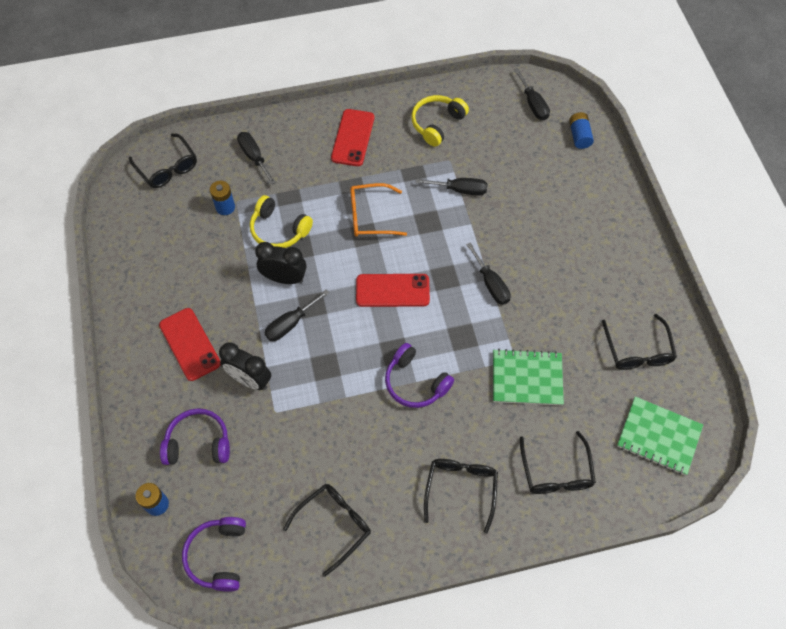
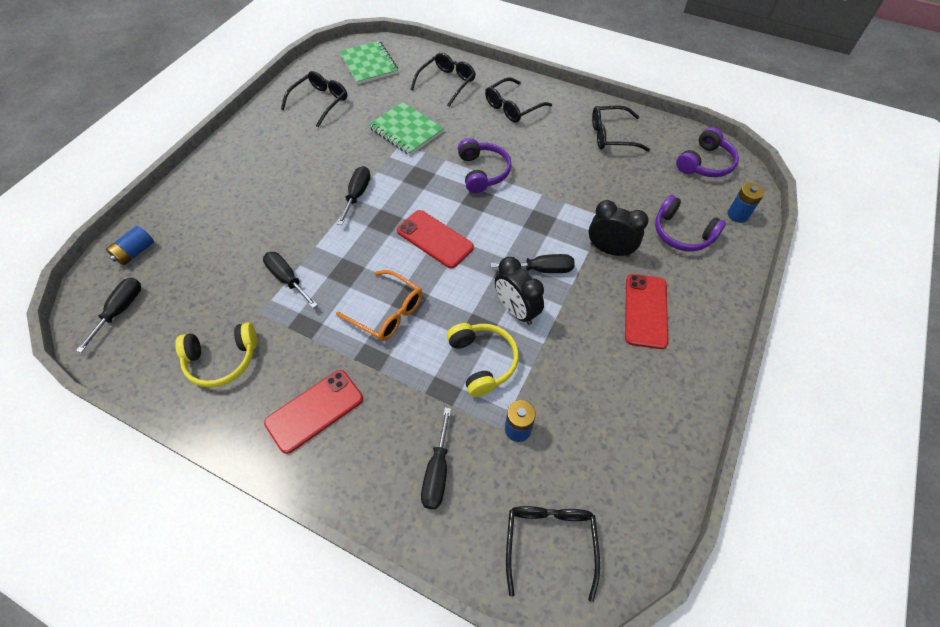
camera: 140 degrees left, 5 degrees down
(250, 380) = (609, 250): black clock -> black clock turned 45 degrees counterclockwise

